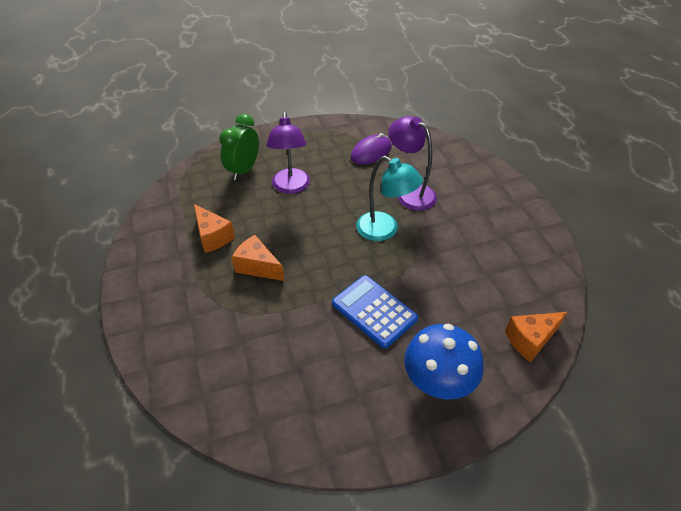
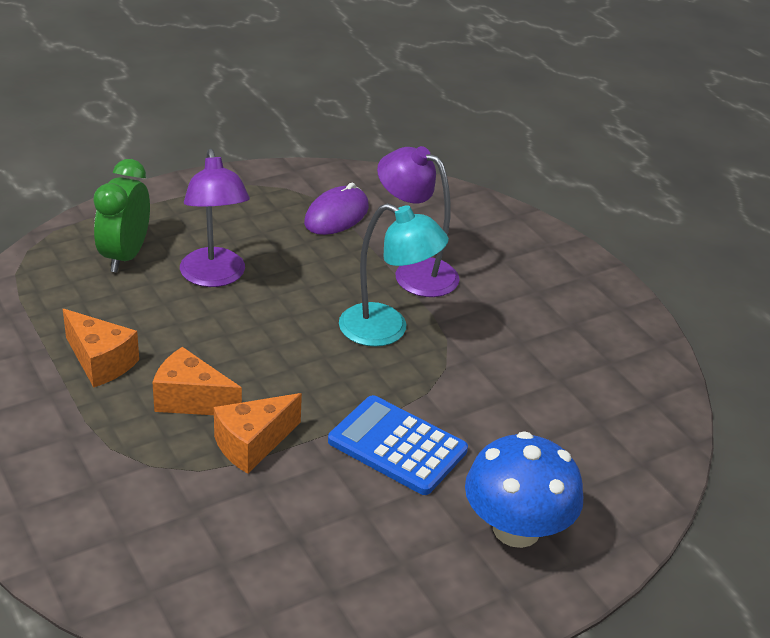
camera: 15 degrees left, 10 degrees down
(530, 340) = (639, 461): orange cheese -> orange cheese (252, 444)

